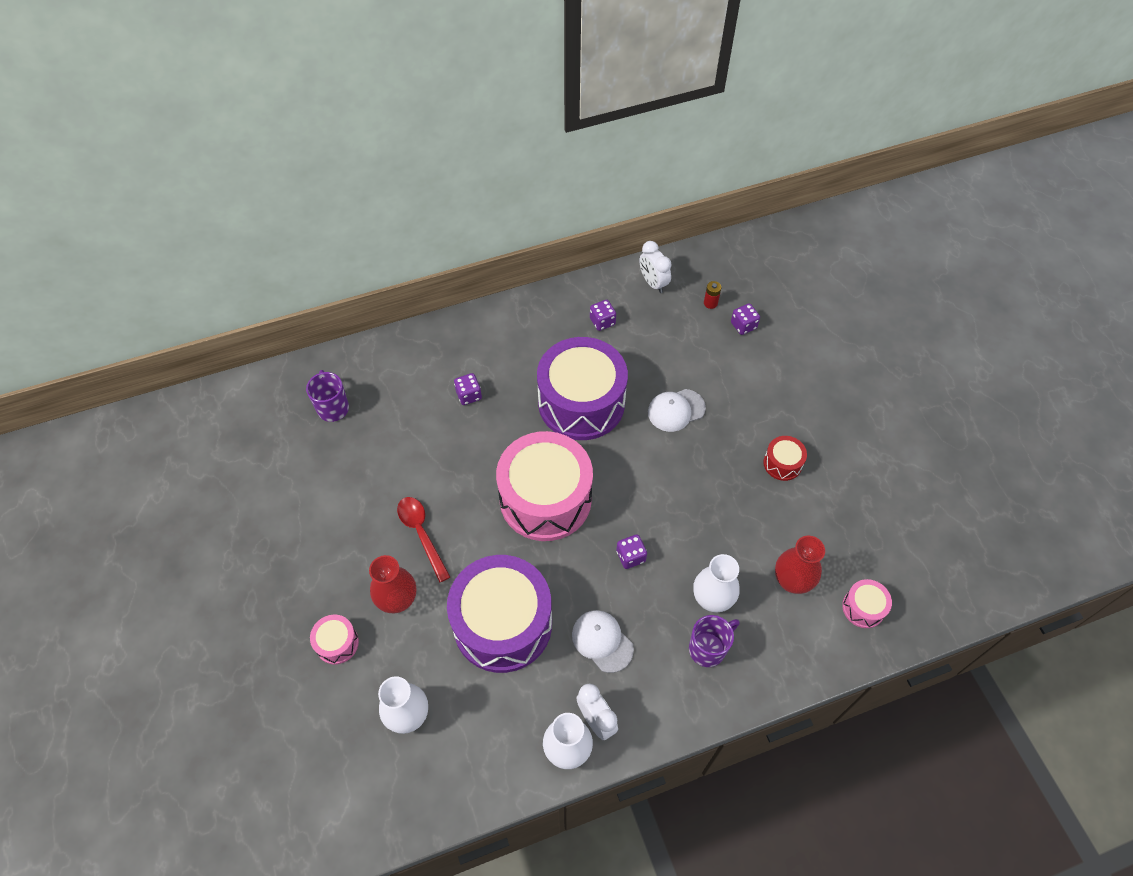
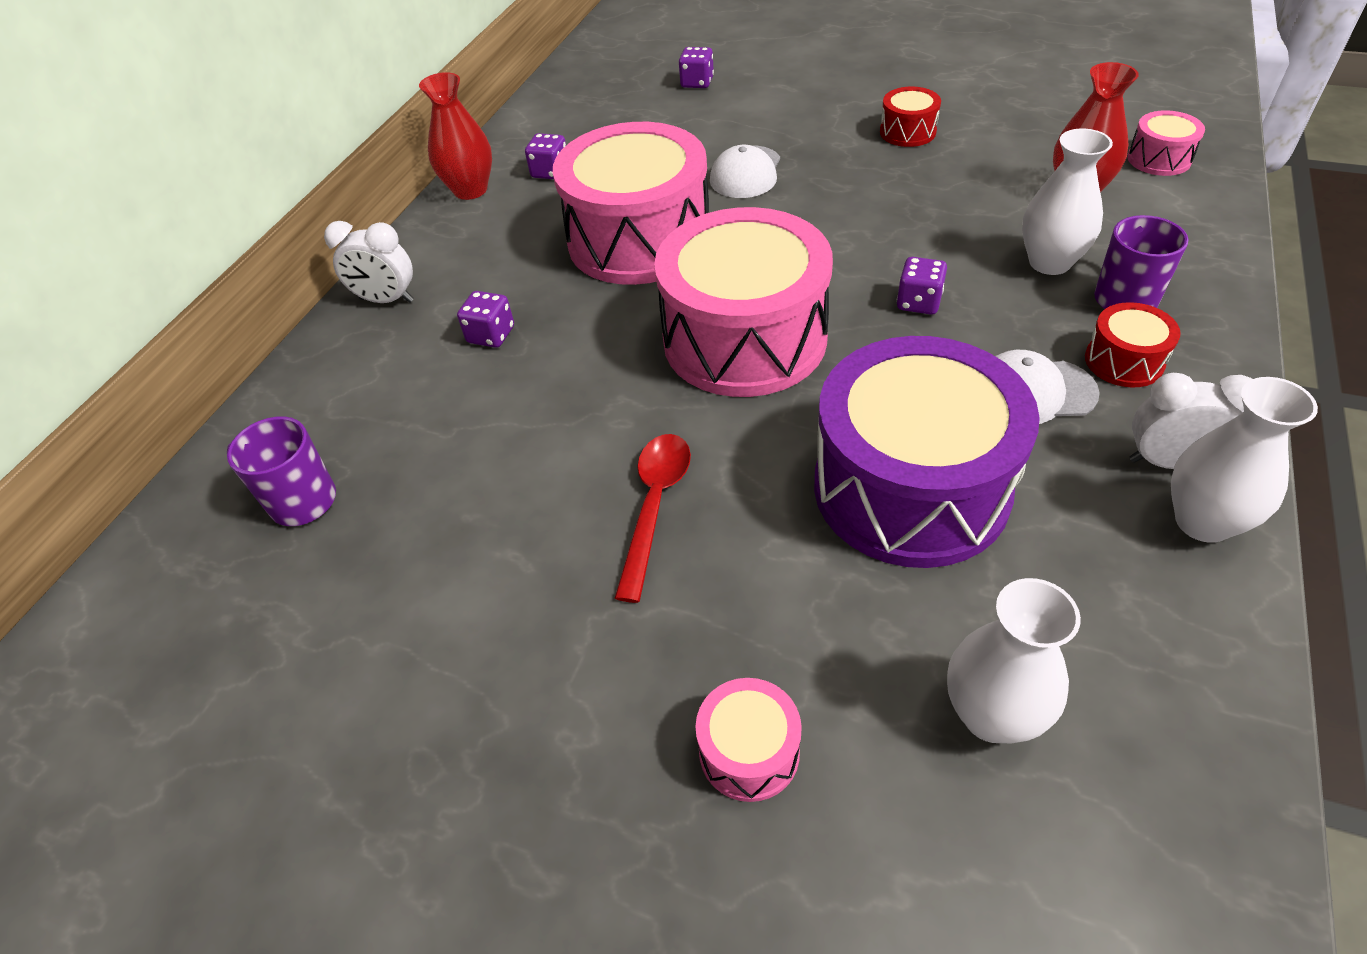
camera: 45 degrees left, 10 degrees down
(398, 600) = (745, 604): red vase -> red vase (470, 190)
(421, 534) = (655, 506): red spoon -> red spoon turned 90 degrees clockwise
(581, 402) = (639, 239): purple drum -> pink drum
(653, 283) = (555, 115): white clock -> white clock (387, 300)
(656, 670) = (1124, 361): none -> red drum
(710, 303) = (638, 90): red battery -> none

